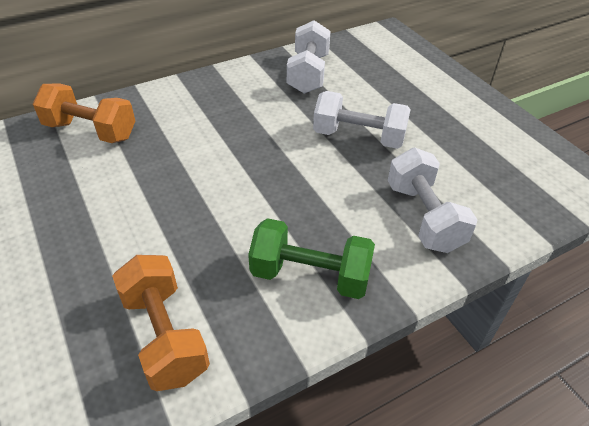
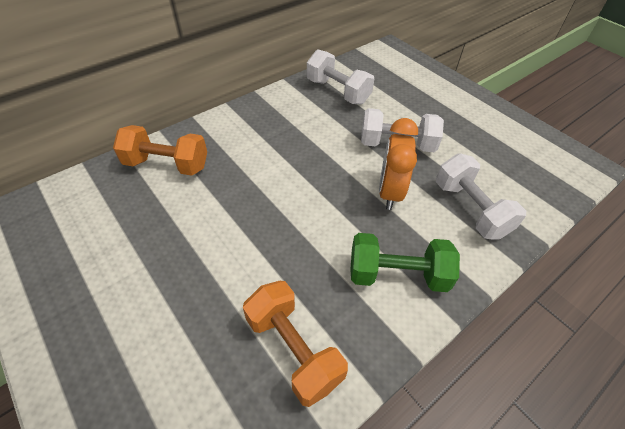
camera: 10 degrees left, 5 degrees up
(308, 74) = (338, 91): white dumbbell -> white dumbbell turned 45 degrees counterclockwise
(332, 187) = (389, 192): none -> orange clock

